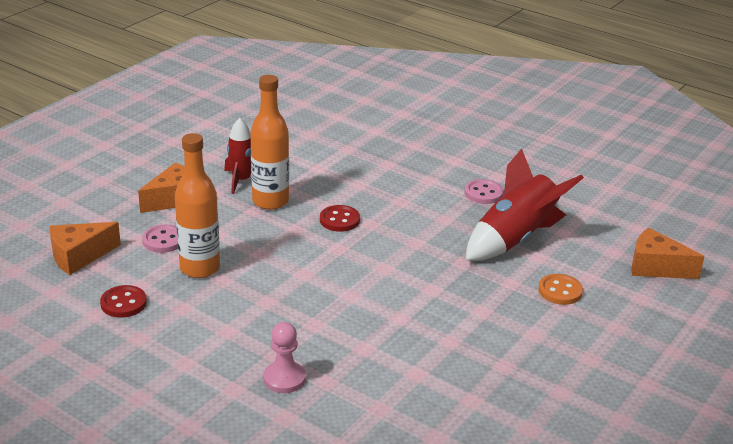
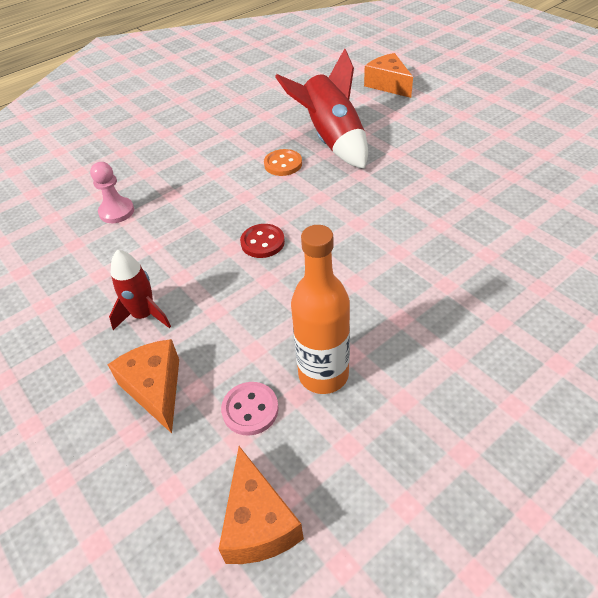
camera: 70 degrees left, 15 degrees up
(123, 303) = (385, 467): red button -> none
(270, 201) = (202, 293): orange bottle -> none
(284, 379) = (538, 319): pink pawn -> pink pawn (116, 211)
(483, 193) = (253, 145): pink button -> none
(560, 291) = (412, 131): orange button -> orange button (283, 164)
(656, 267) = (388, 85): orange cheese -> orange cheese turned 105 degrees clockwise

